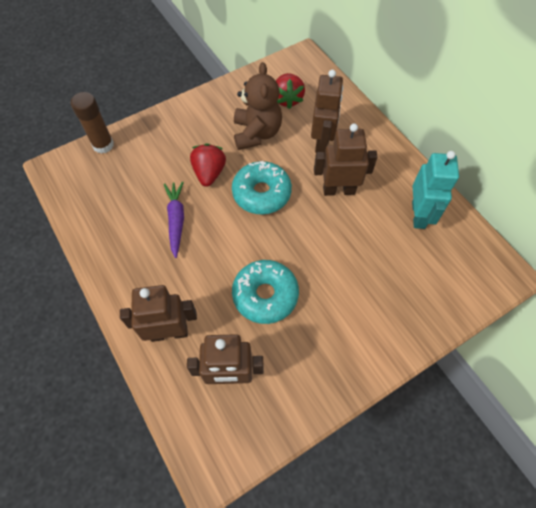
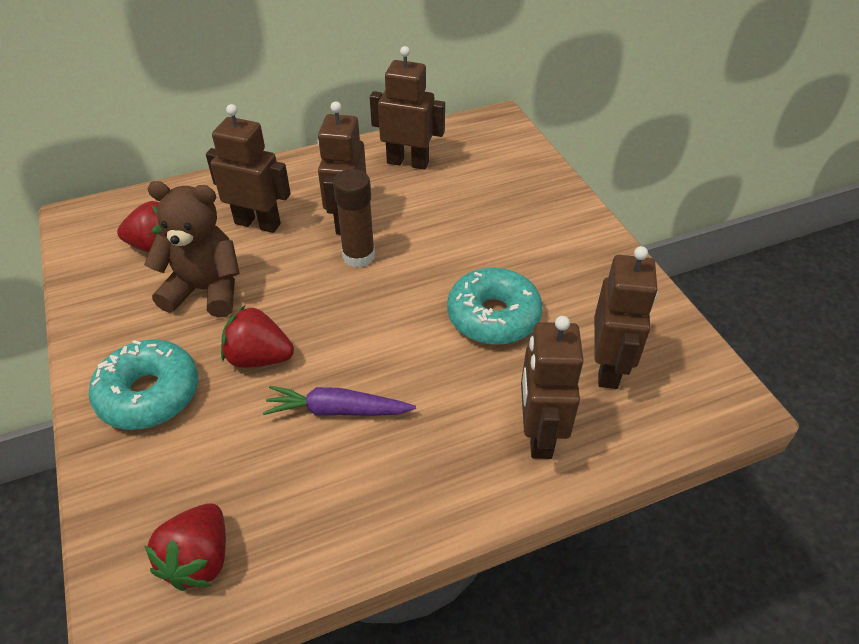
camera: 80 degrees left, 15 degrees down
(84, 183) = (199, 559): none -> red strawberry
(103, 145) = (114, 522): brown glue stick -> brown glue stick (358, 256)
(261, 193) = (323, 299): turquoise donut -> turquoise donut (149, 394)
(419, 215) = (408, 162): turquoise robot -> brown robot

